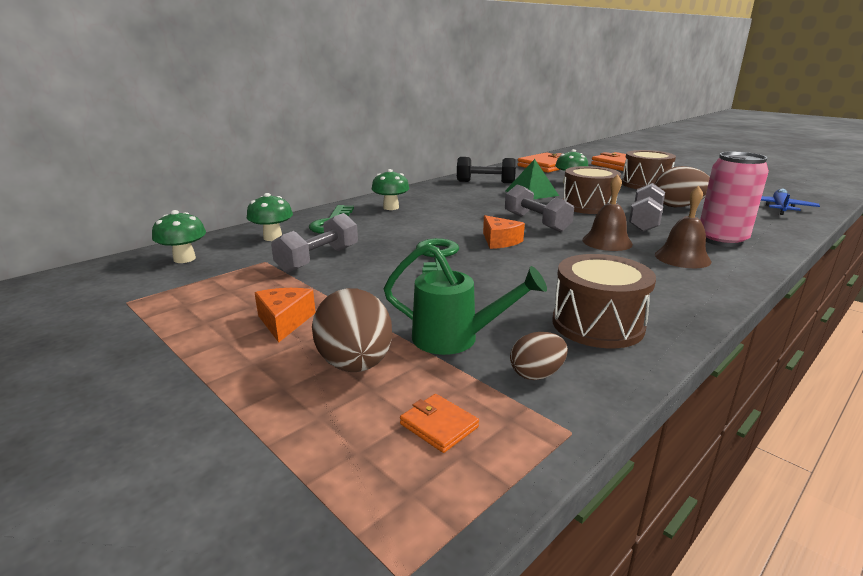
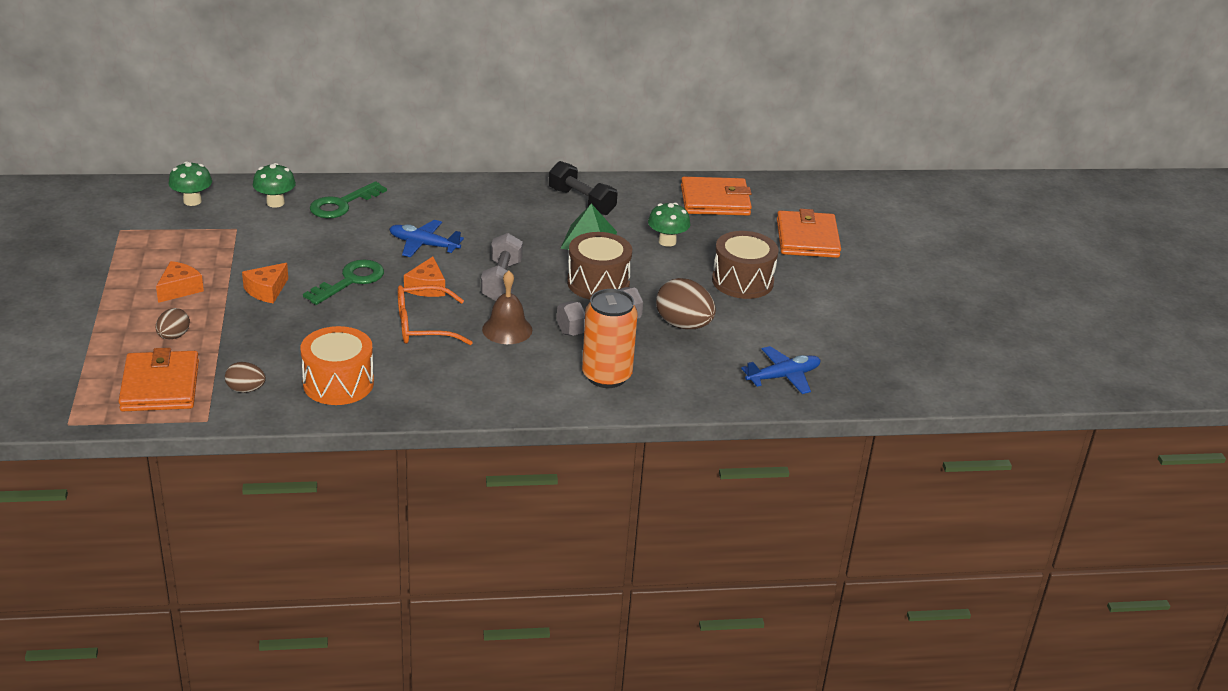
camera: 35 degrees right, 10 degrees up
(318, 259) = (271, 243): grey dumbbell -> none
(355, 364) = (173, 336): brown egg -> brown egg, size x0.57
(379, 288) = (266, 290): none -> orange cheese
(391, 207) = (421, 203): green mushroom -> none
(439, 425) = (160, 386): orange wallet -> orange wallet, size x2.26
(442, 223) = (423, 245): none -> blue plane
(455, 339) = (245, 348): green watering can -> none
(554, 261) = (423, 326): none -> orange glasses
(597, 324) = (338, 383): brown drum -> orange drum
(682, 258) = (524, 372): brown bell -> none
(722, 240) = (606, 376): pink can -> orange can

